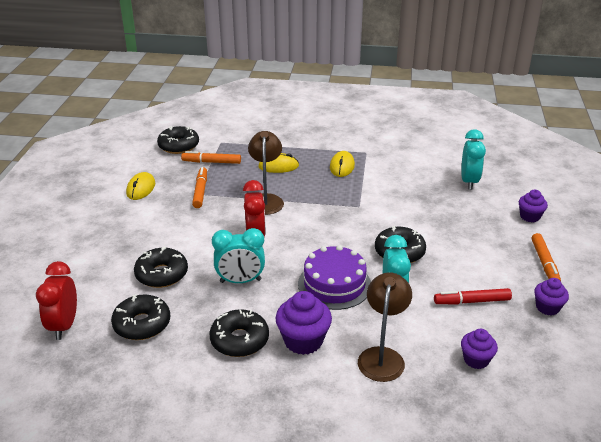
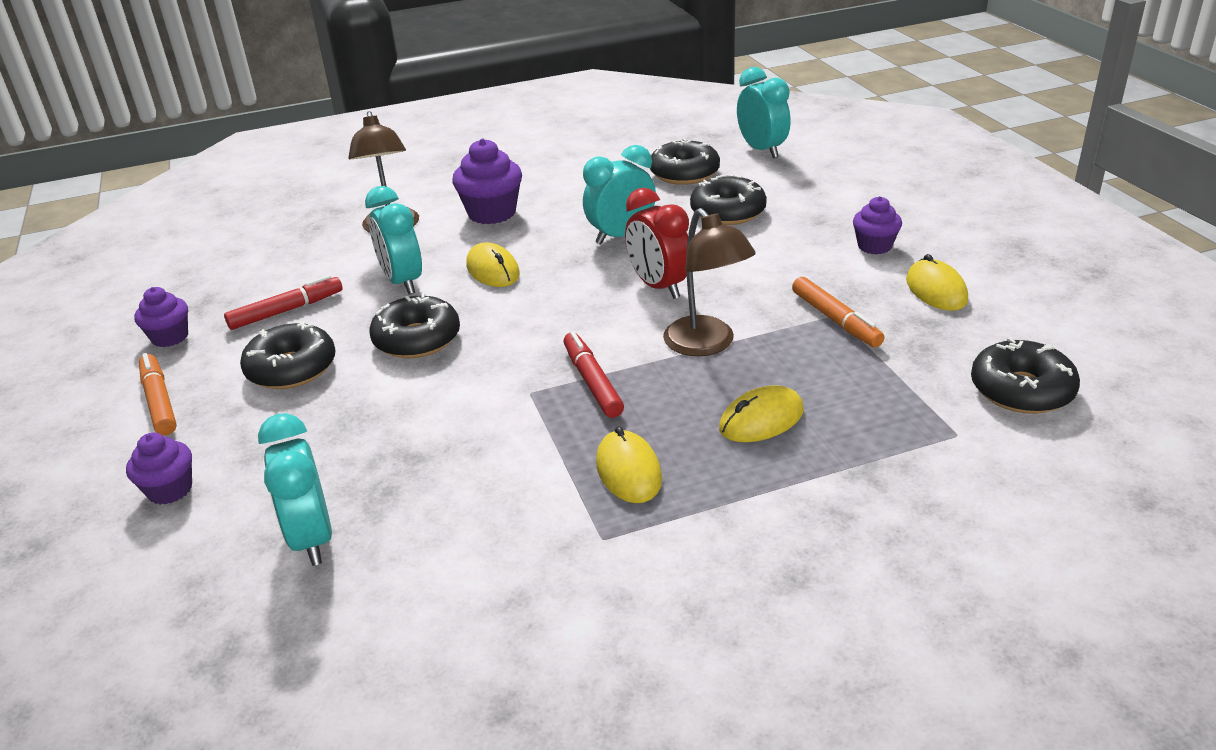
camera: 155 degrees right, 0 degrees up
(64, 325) = (762, 150): red clock -> turquoise clock
(211, 162) = (901, 379): orange marker -> none
(239, 340) = (564, 193): black donut -> black donut (291, 368)
(329, 201) = (592, 382): none -> red marker
(334, 284) = (492, 270): purple cake -> yellow mouse
(476, 360) = (277, 256): purple cupcake -> purple cupcake (874, 246)

